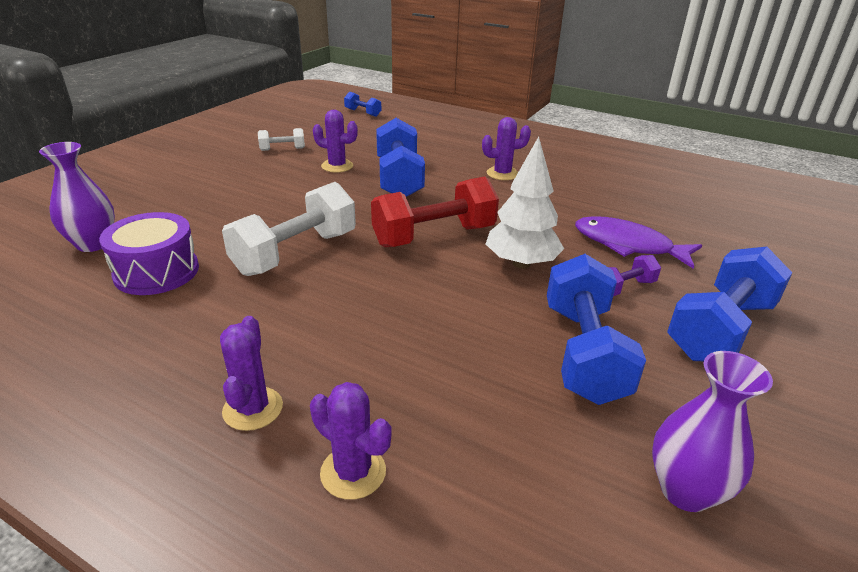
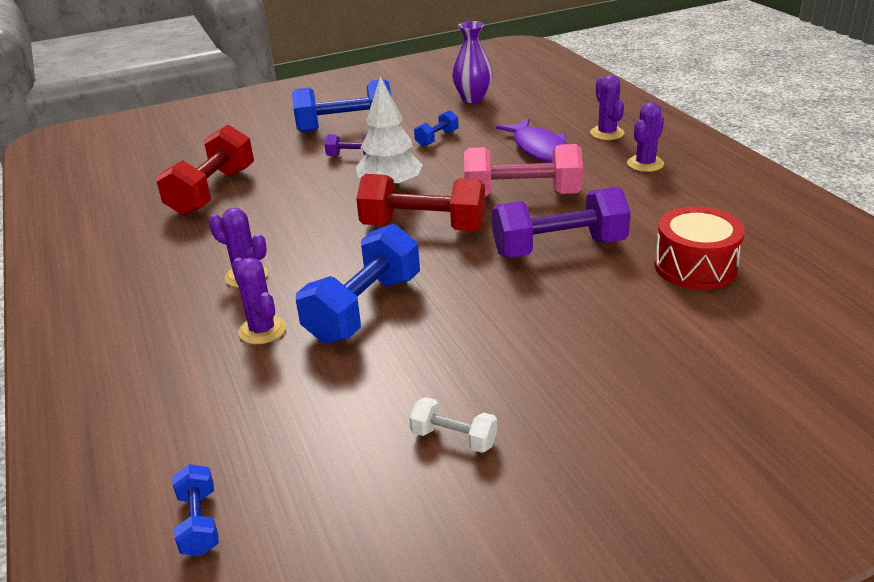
camera: 140 degrees left, 0 degrees up
(93, 244) = (764, 321): purple vase -> none
(156, 272) = (695, 266): purple drum -> red drum
(295, 253) = (559, 248): white dumbbell -> purple dumbbell
(337, 166) = (411, 360): purple cactus -> purple cactus (262, 330)
(379, 297) = (522, 195): none -> pink dumbbell
(583, 352) = (437, 138): blue dumbbell -> blue dumbbell, size x0.48
(628, 245) = (291, 177): purple fish -> purple fish (539, 149)
(654, 212) = (212, 192): none -> red dumbbell

